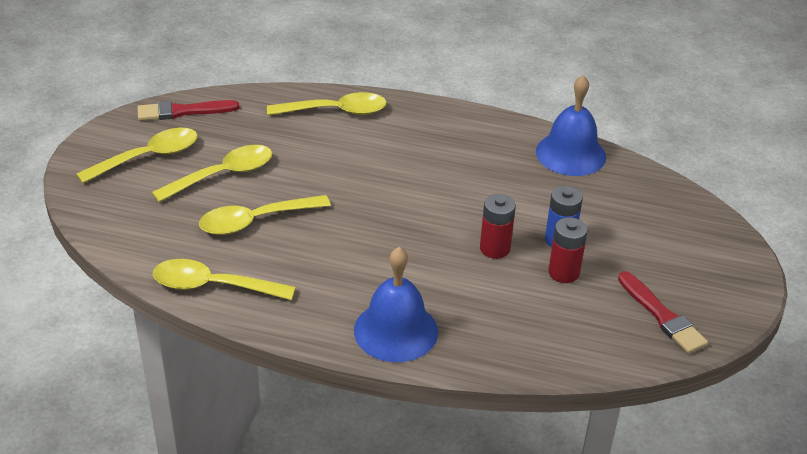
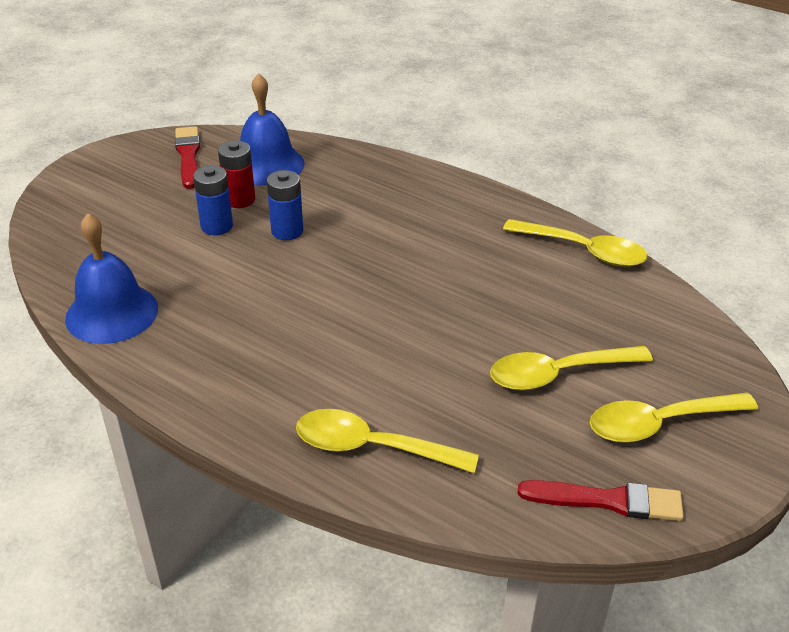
camera: 160 degrees left, 0 degrees up
(255, 221) = (528, 307): yellow spoon -> none
(396, 331) = (422, 186): blue bell -> blue bell (267, 164)
(494, 248) = (287, 231): red battery -> blue battery

